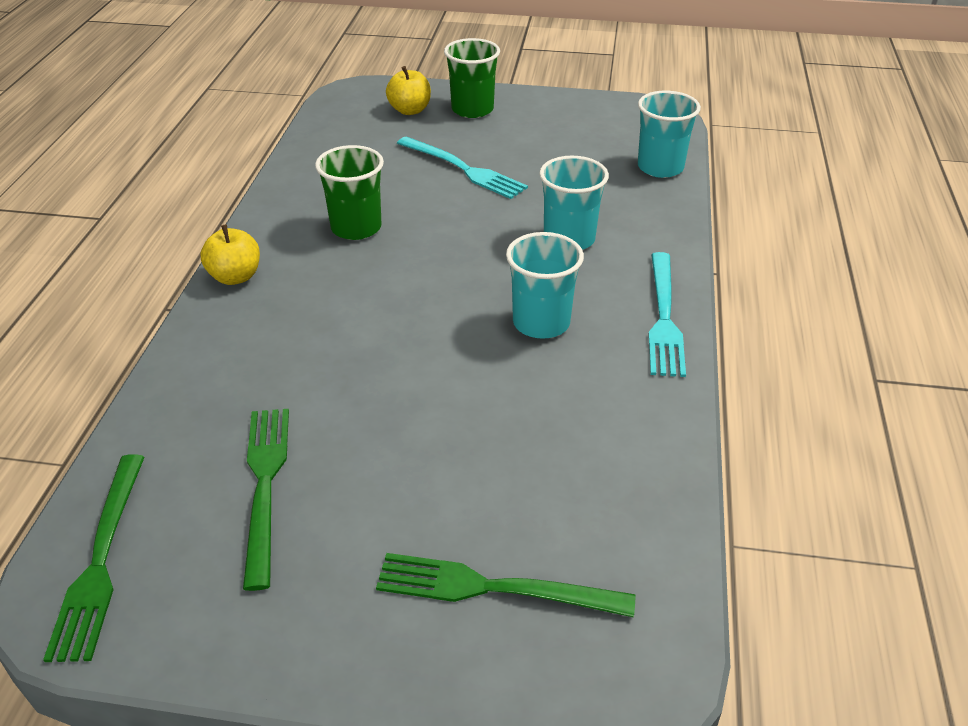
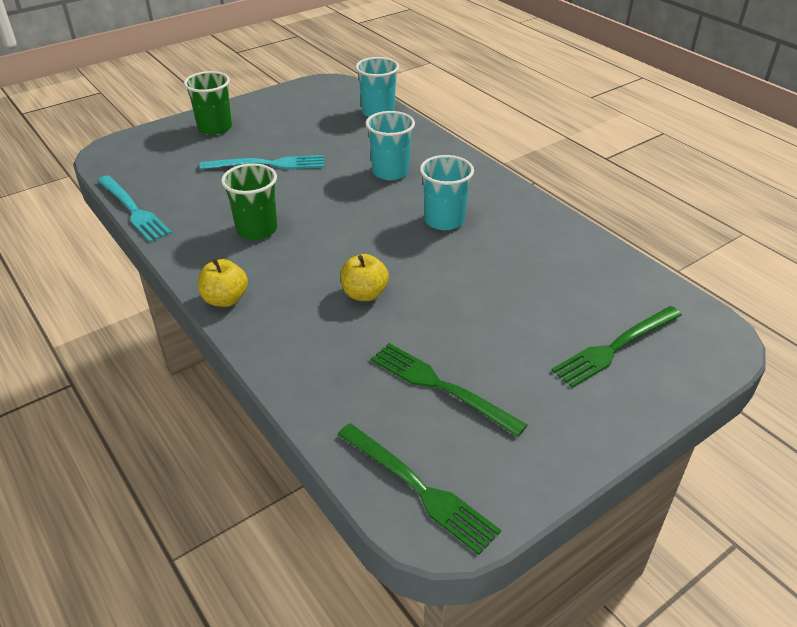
camera: 45 degrees left, 0 degrees up
(410, 110) = (172, 146): yellow apple -> yellow apple (364, 294)
(664, 317) = (495, 185): turquoise fork -> turquoise fork (133, 210)

